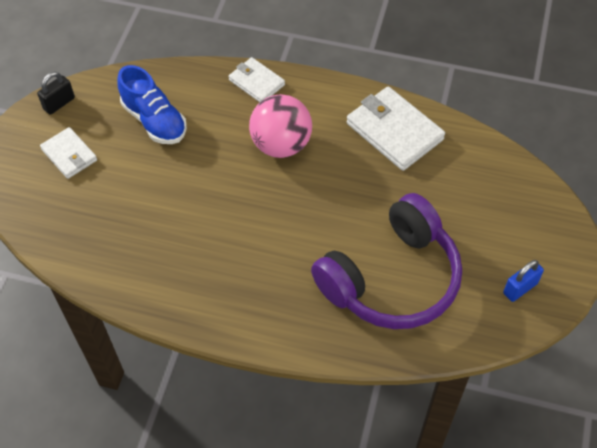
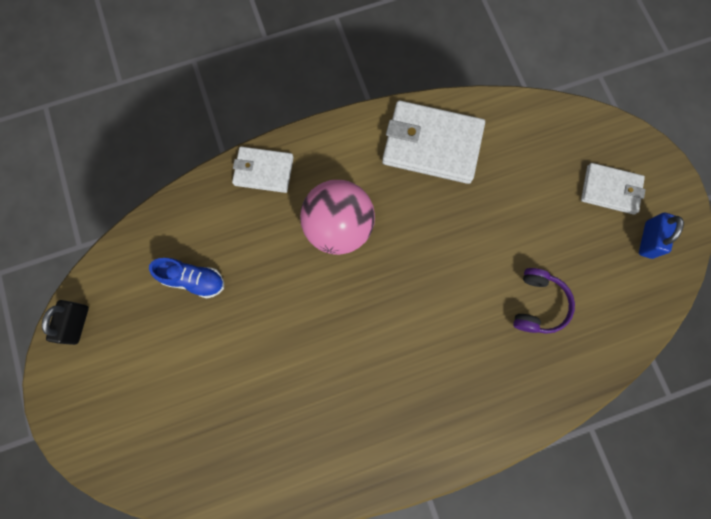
camera: 35 degrees left, 20 degrees up
(69, 155) = (135, 376): white wallet -> white wallet (610, 190)
(154, 120) = (193, 279): blue shoe -> blue shoe, size x0.65
(392, 279) = (538, 304): purple headphones -> purple headphones, size x0.43

